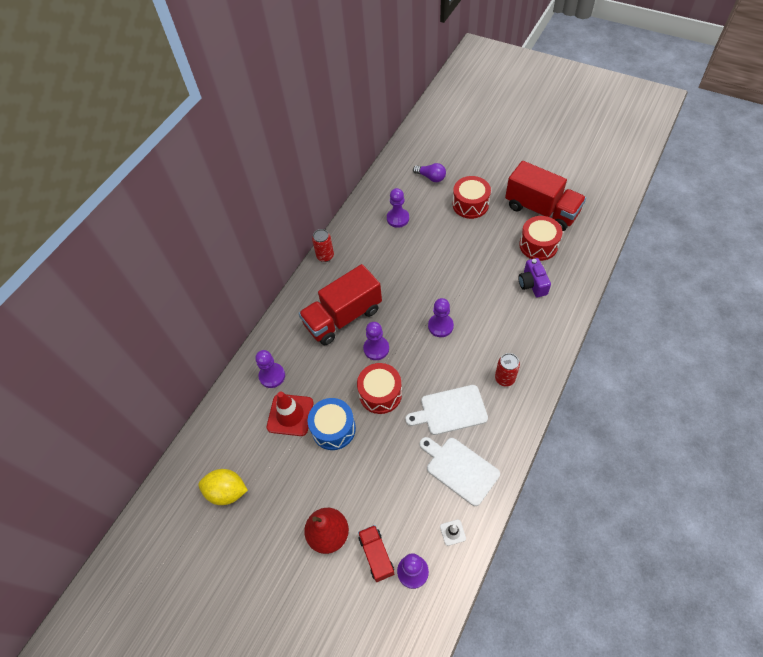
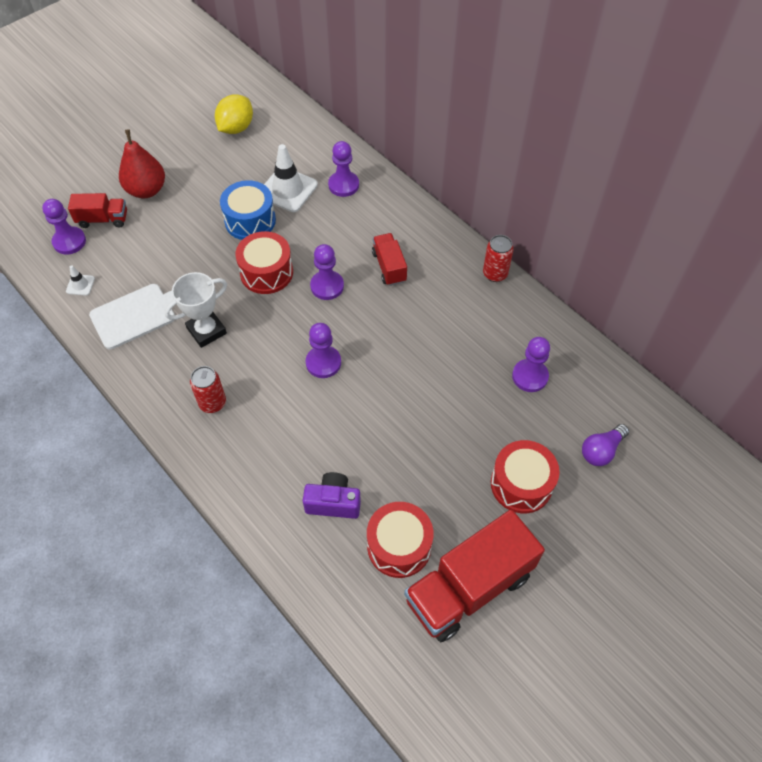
camera: 105 degrees right, 0 degrees up
(290, 415) = (288, 190): red traffic cone -> white traffic cone
(343, 317) = (389, 267): red truck -> red truck, size x0.51
(450, 410) = (206, 331): white cutting board -> white trophy

